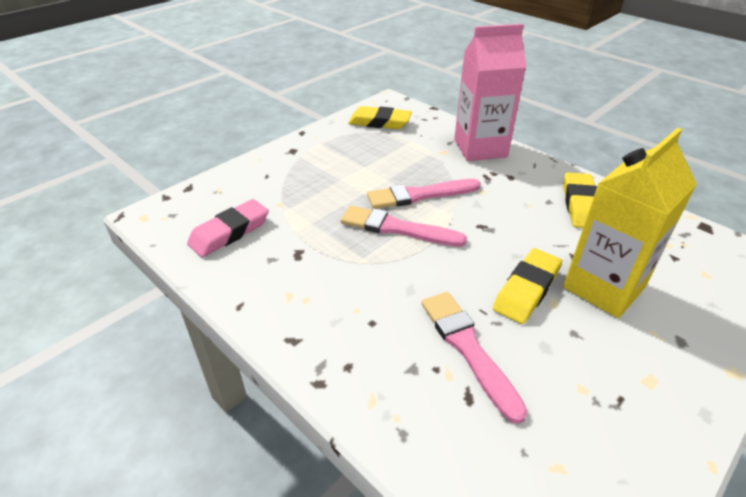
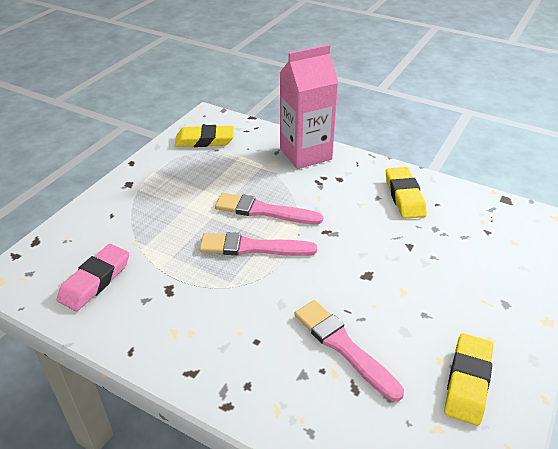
camera: 15 degrees left, 0 degrees up
(419, 195) = (263, 211): pink brush -> pink brush turned 45 degrees clockwise
(526, 290) = (378, 284): yellow eraser -> yellow eraser (467, 381)
(603, 287) = (438, 269): yellow carton -> none

